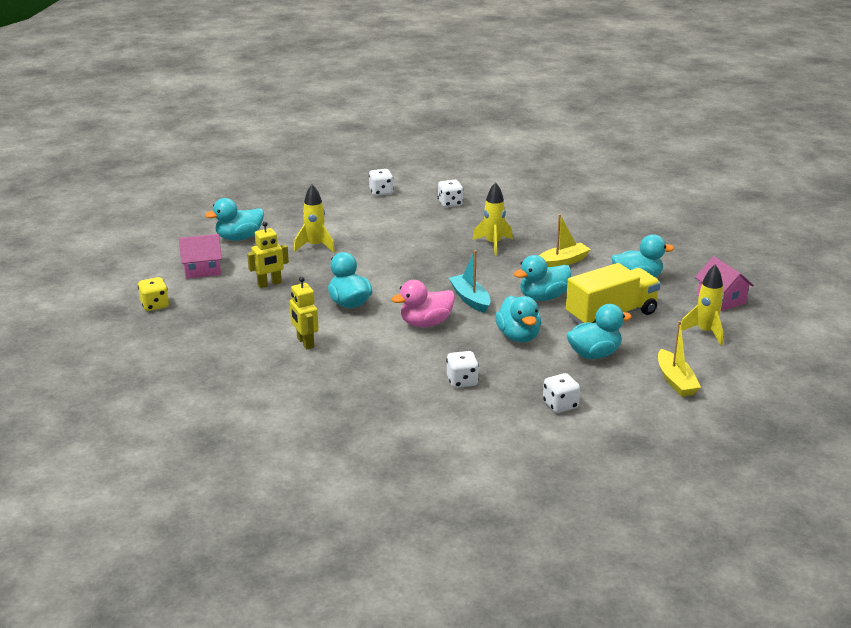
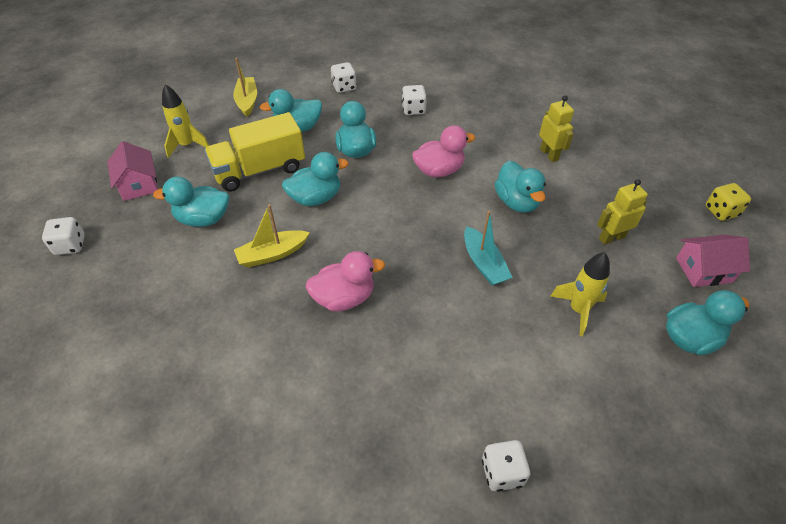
camera: 175 degrees left, 20 degrees up
(450, 203) = (386, 418): white dice -> white dice (70, 245)
(470, 299) = (391, 200): turquoise boat -> turquoise boat (484, 263)
(493, 244) = (344, 298): yellow rocket -> pink duck

